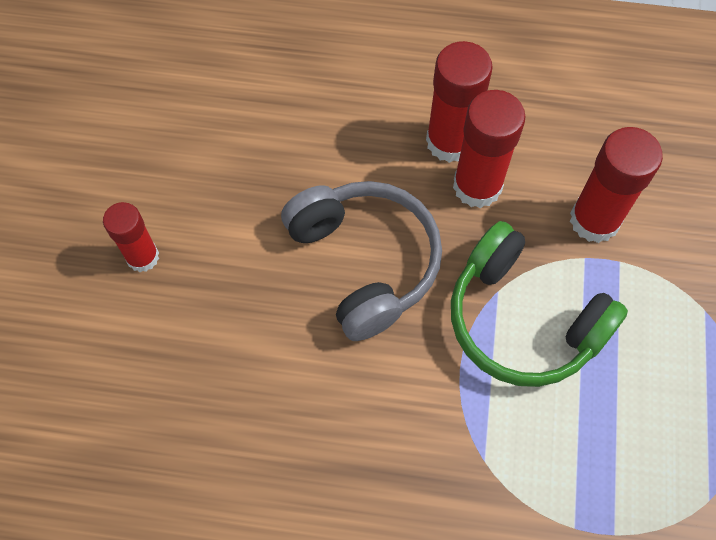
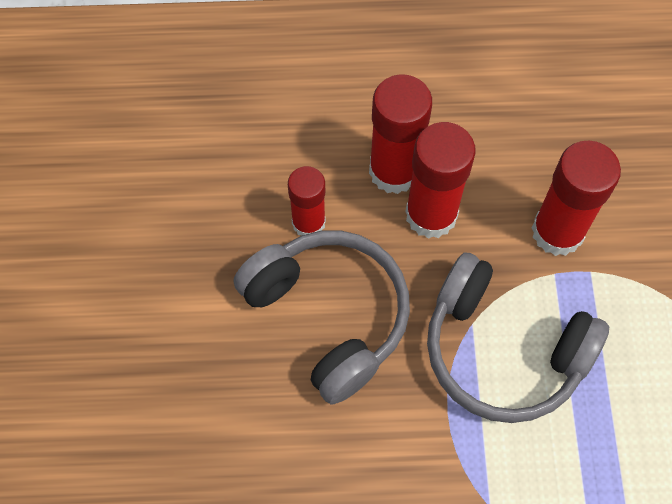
camera: 10 degrees left, 0 degrees up
(142, 257) = (91, 349): red glue stick -> red glue stick (308, 223)
(523, 320) = (503, 350): green headphones -> grey headphones

